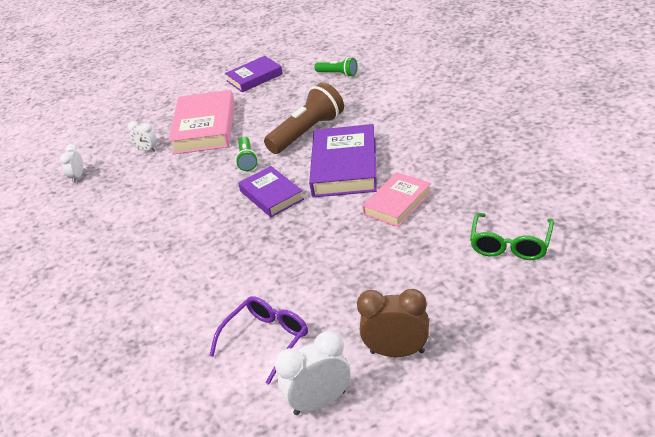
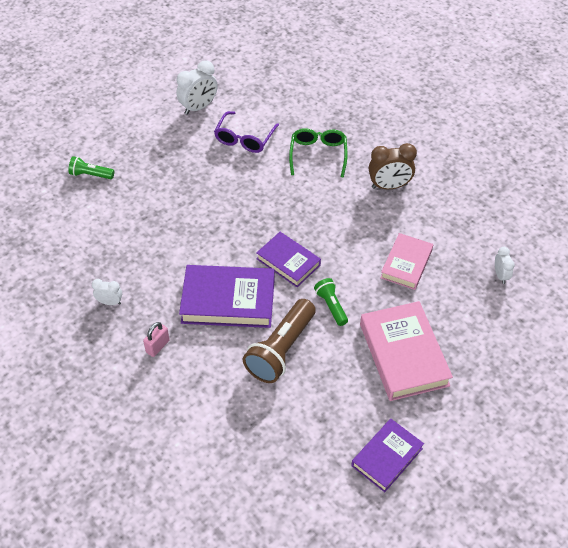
camera: 160 degrees right, 15 degrees up
(147, 150) = (450, 316): white clock -> white clock (110, 302)
(338, 74) = (275, 465): green flashlight -> green flashlight (91, 175)
(345, 167) = (228, 300): purple book -> purple book turned 75 degrees counterclockwise
(397, 203) = (171, 259): pink book -> pink book (406, 264)
(397, 352) = (156, 139): brown clock -> brown clock (389, 186)
(421, 137) = (157, 346): none -> pink padlock
(511, 245) = (78, 223): green glasses -> green glasses (318, 155)

